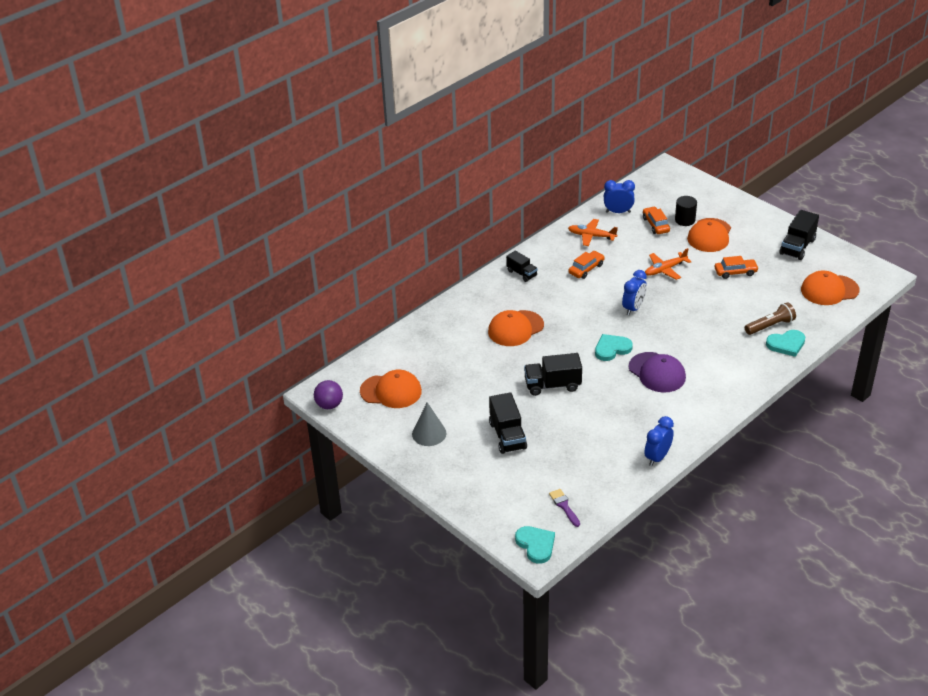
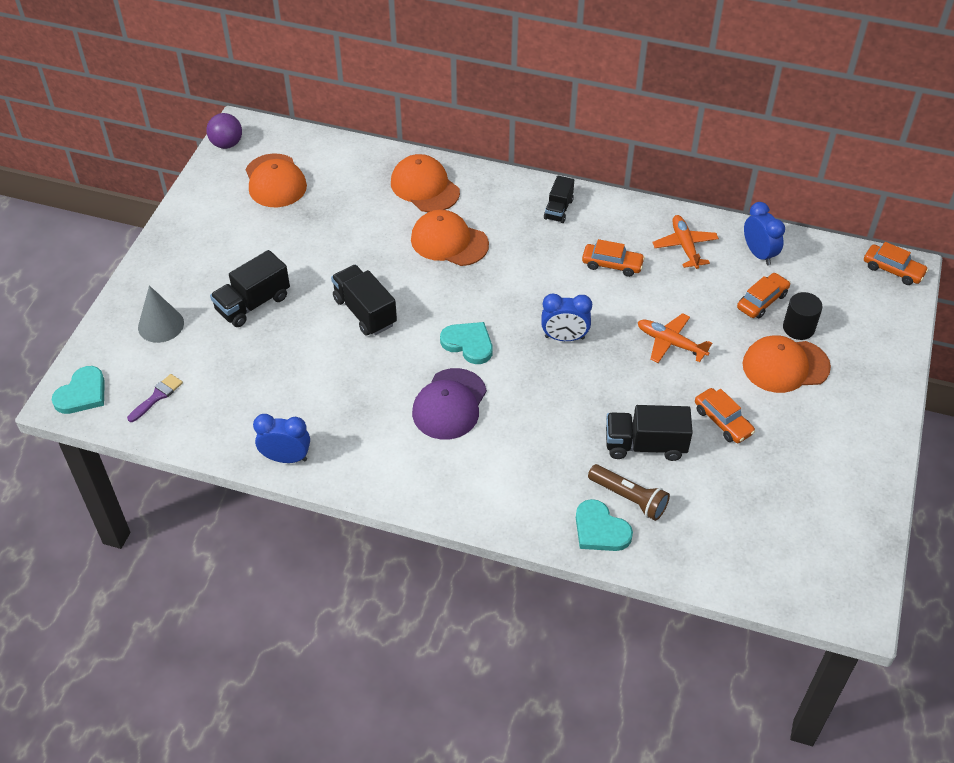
camera: 60 degrees right, 10 degrees up
(429, 433) = (222, 237): grey cone -> grey cone (161, 325)
(664, 172) = (893, 270): none -> orange car
(797, 247) = (841, 476): black truck -> black truck (645, 445)
(829, 290) = (764, 547): orange cap -> orange cap (424, 187)

